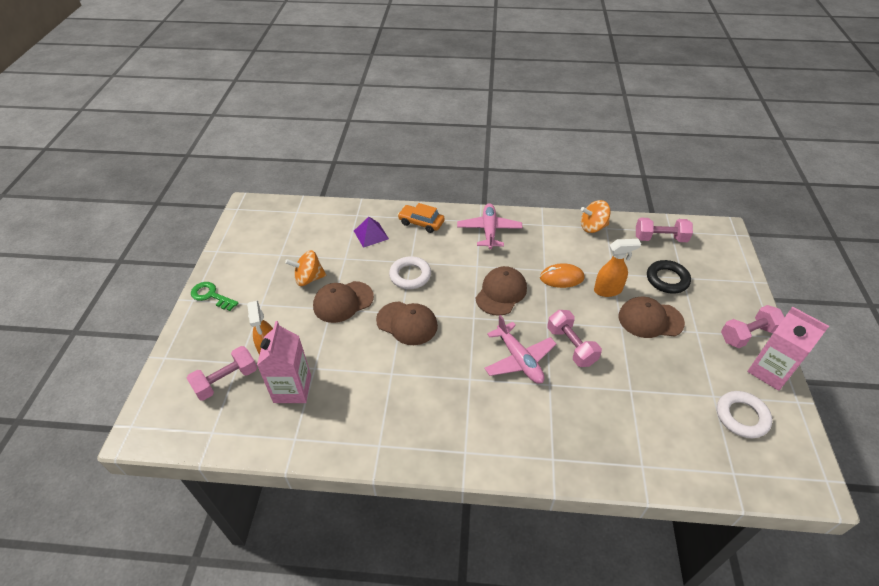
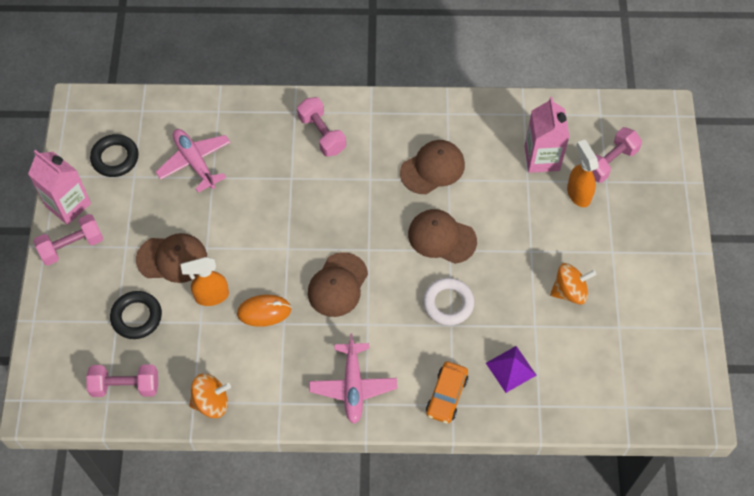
camera: 175 degrees right, 15 degrees up
(211, 296) = (675, 259): green key -> none
(343, 302) = (519, 261): brown cap -> brown cap (432, 168)
(421, 223) = (446, 395): orange car -> orange car turned 90 degrees clockwise
(519, 359) = (320, 202): pink plane -> pink plane (195, 162)
(571, 346) = (264, 221): pink dumbbell -> pink dumbbell (322, 134)
(741, 417) = (115, 158): white ring -> black ring

